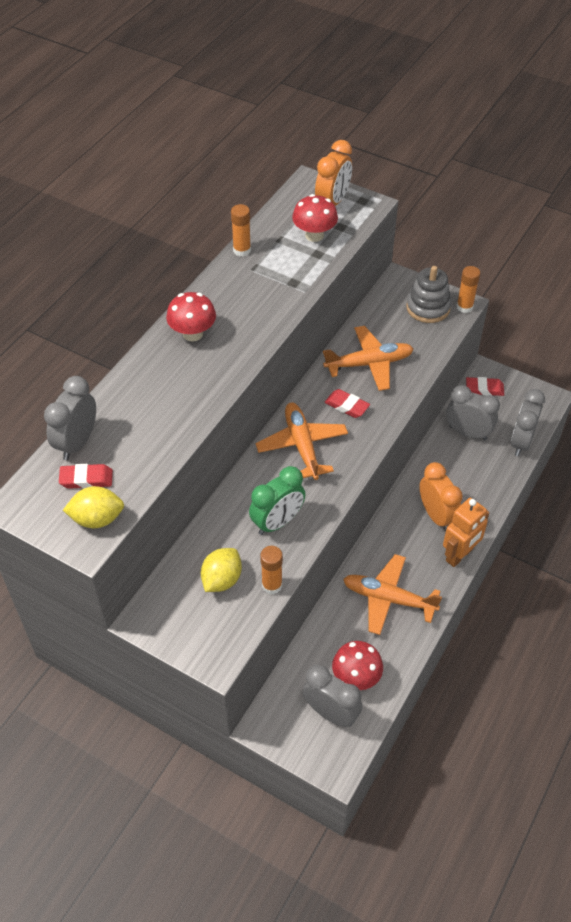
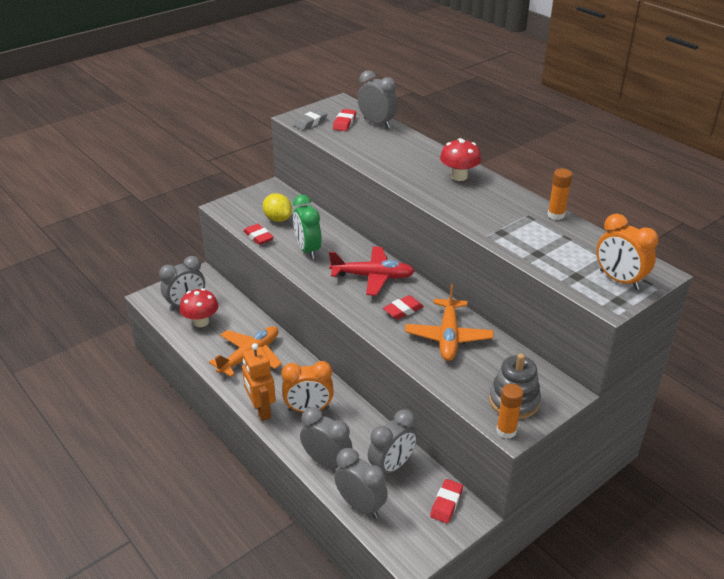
camera: 110 degrees right, 15 degrees down
(97, 519) = (311, 122): yellow lemon -> grey eraser
(272, 585) = (258, 237): orange glue stick -> red eraser
(302, 445) = (373, 277): orange plane -> red plane
(314, 235) = (566, 257): red mushroom -> none
(491, 480) = (326, 462): none -> grey clock

